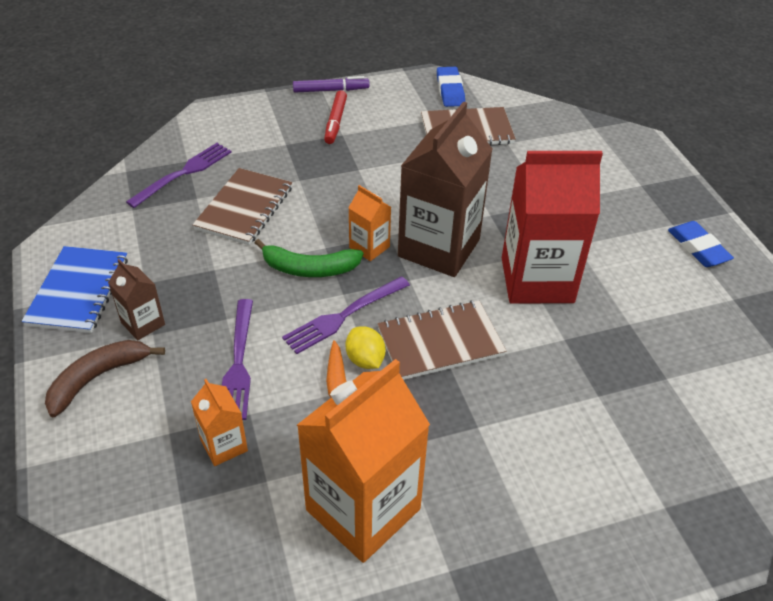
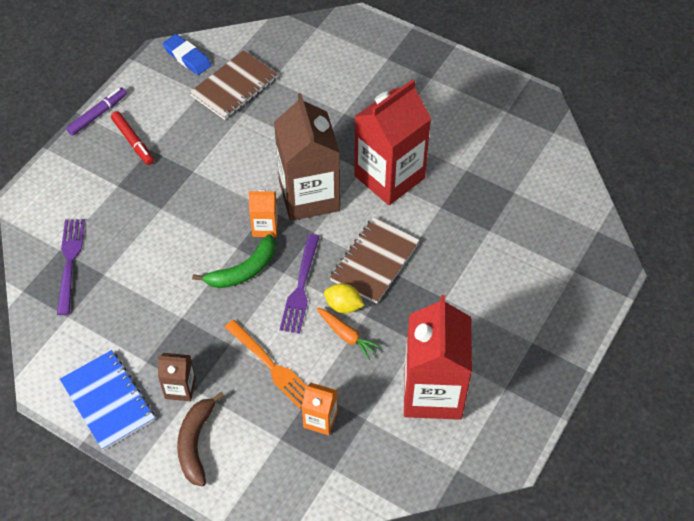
camera: 40 degrees left, 10 degrees up
(238, 363) = (271, 366): purple fork -> orange fork
(244, 208) = (148, 258): brown notebook -> none
(363, 509) = (432, 392): orange carton -> red carton
(698, 248) = (459, 86): blue eraser -> none

